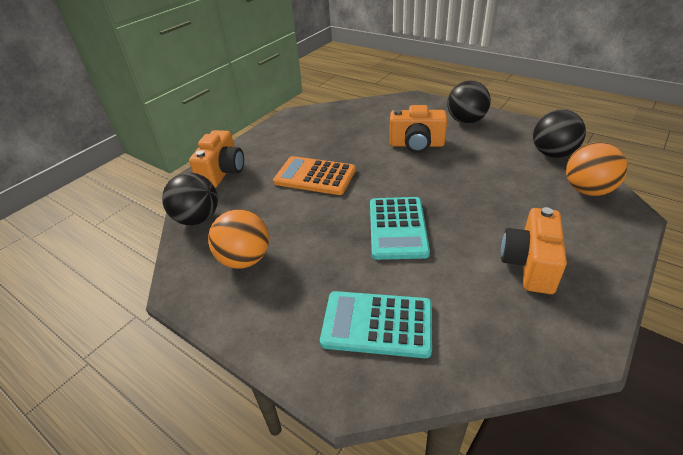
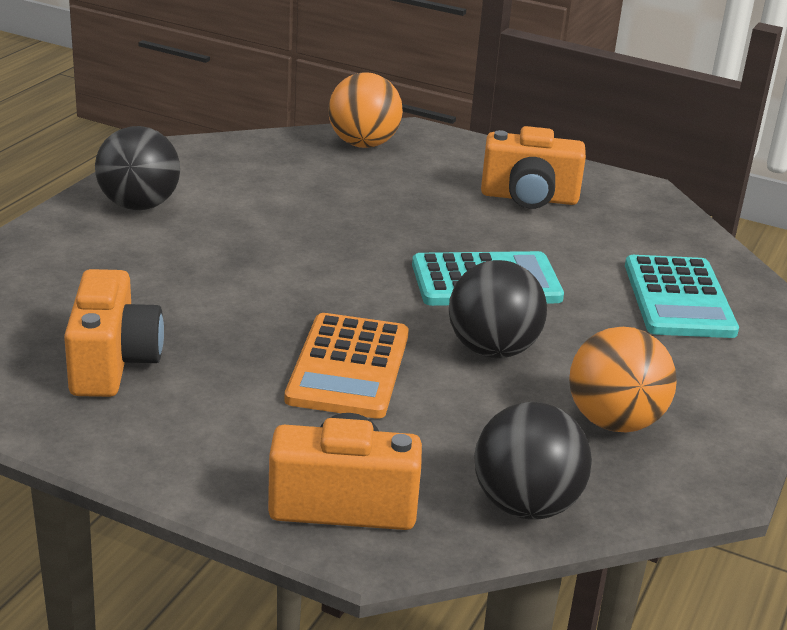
camera: 105 degrees left, 10 degrees down
(416, 145) = (227, 257): orange camera -> orange camera (113, 363)
(552, 154) = (266, 151): black ball -> black ball (492, 350)

